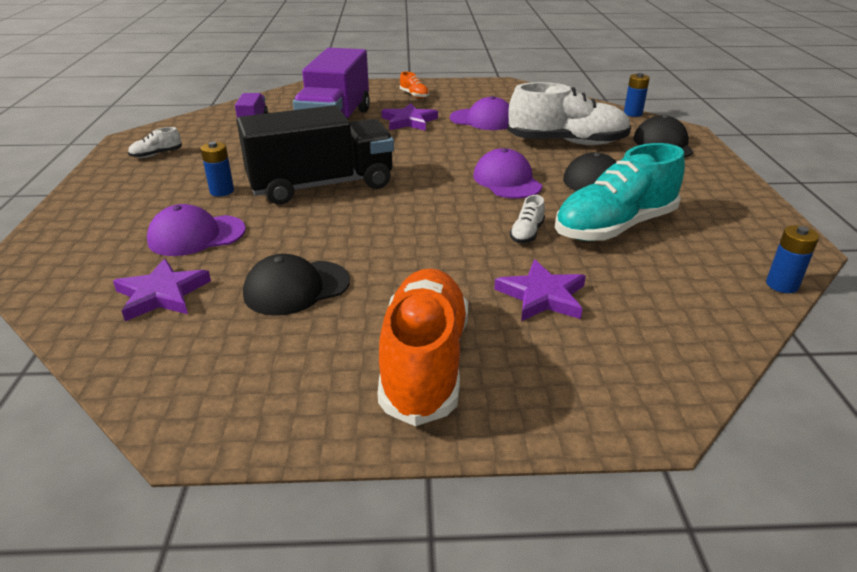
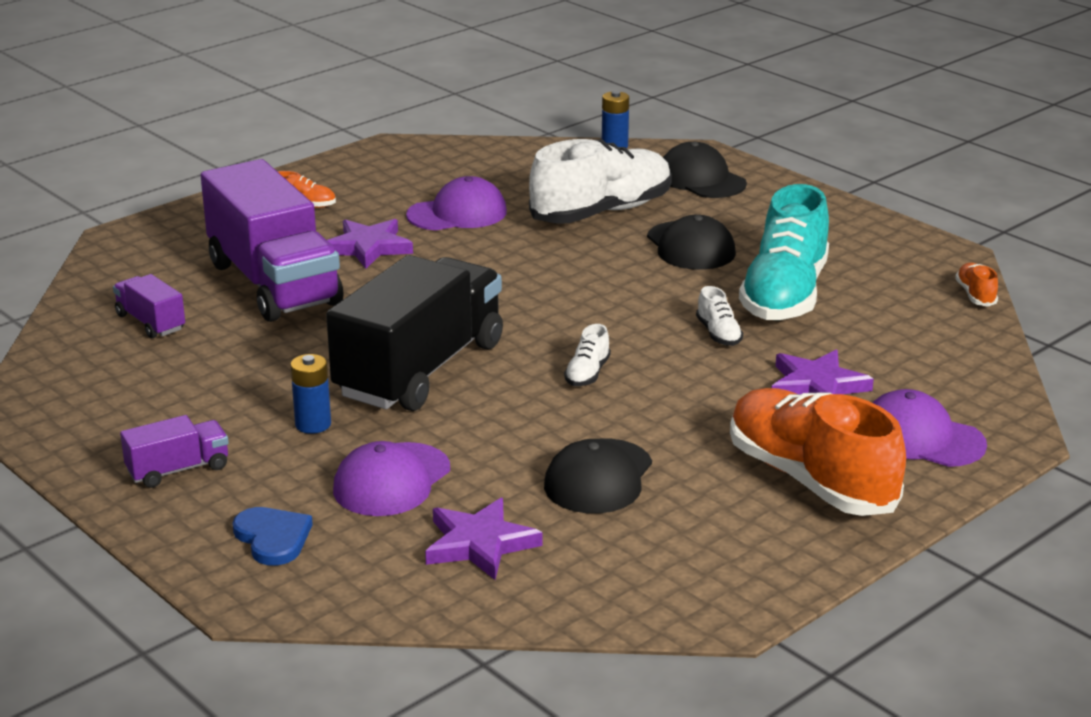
camera: 40 degrees left, 5 degrees down
(90, 238) = (273, 538): none -> blue heart
(129, 187) = (178, 470): none -> purple truck
(156, 154) = (115, 418): white shoe -> white shoe (587, 374)
(507, 181) = (611, 284): purple cap -> purple cap (921, 438)
(782, 285) = (975, 295): blue battery -> orange shoe

